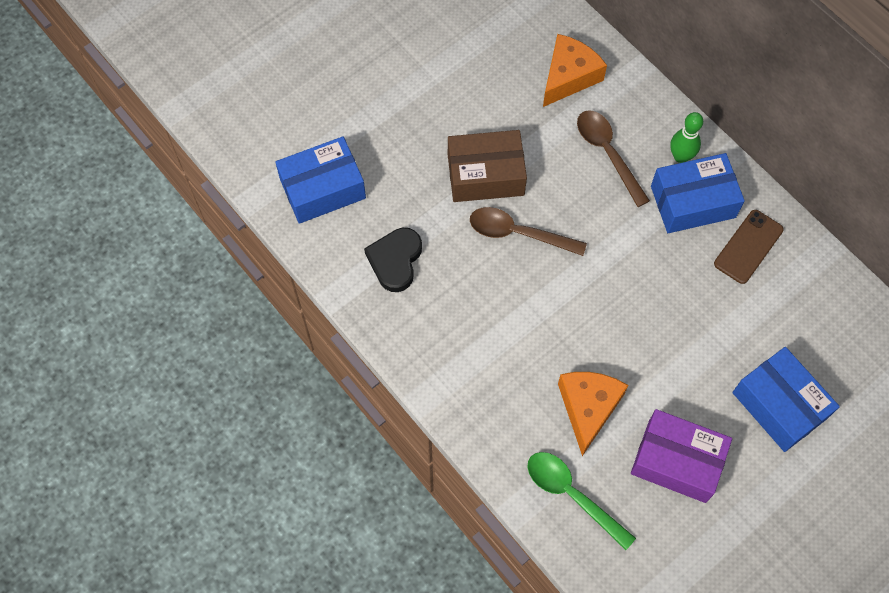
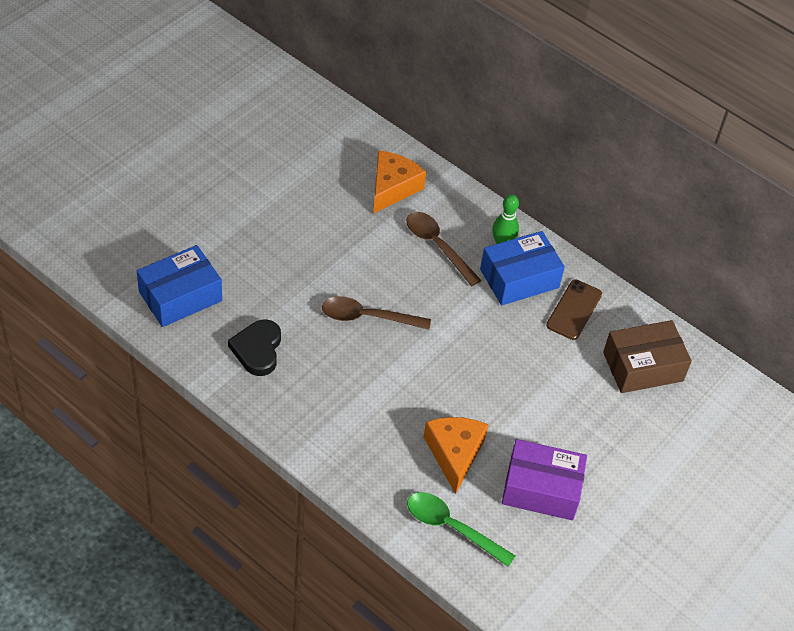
camera: 15 degrees left, 15 degrees down
(485, 175) = (330, 272): brown box -> brown box (643, 366)
(779, 405) = (623, 434): blue box -> none

